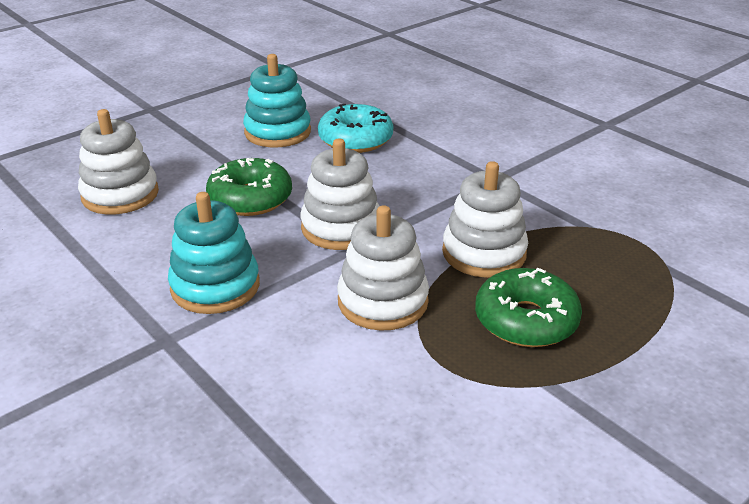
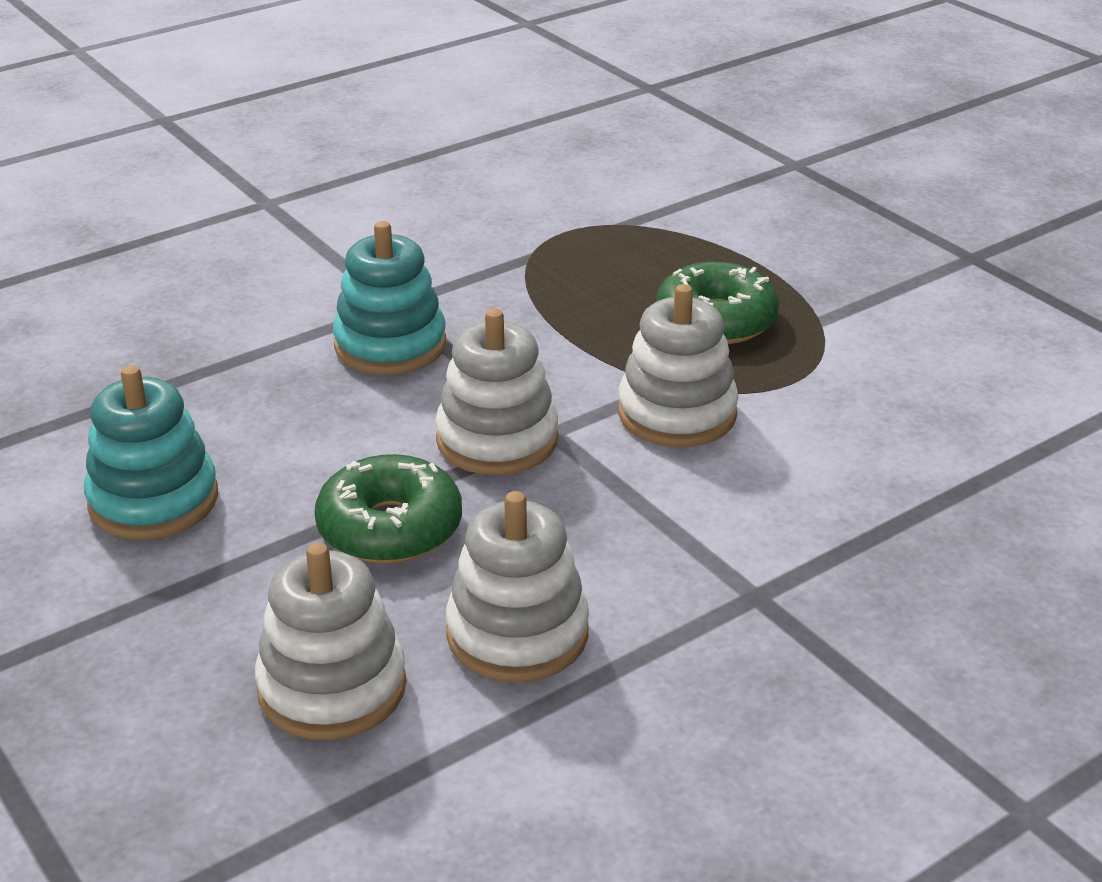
camera: 85 degrees left, 0 degrees up
(215, 286) = (634, 555): turquoise stacking toy -> turquoise stacking toy (390, 345)
(355, 139) = (221, 416): turquoise donut -> none
(484, 253) = (578, 332): white stacking toy -> white stacking toy (517, 634)

